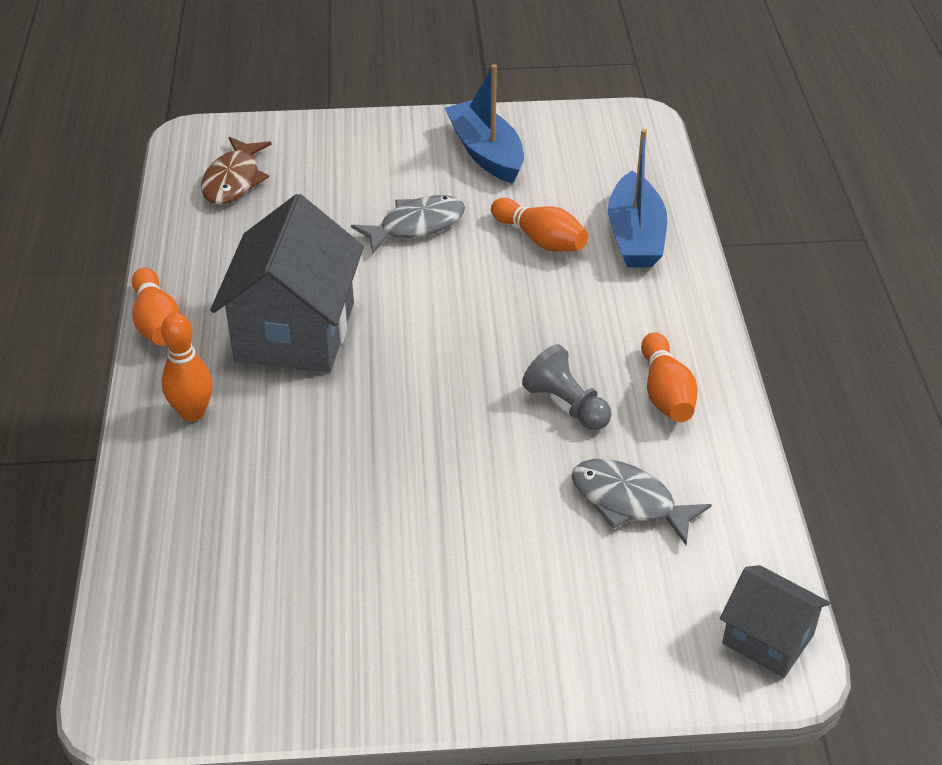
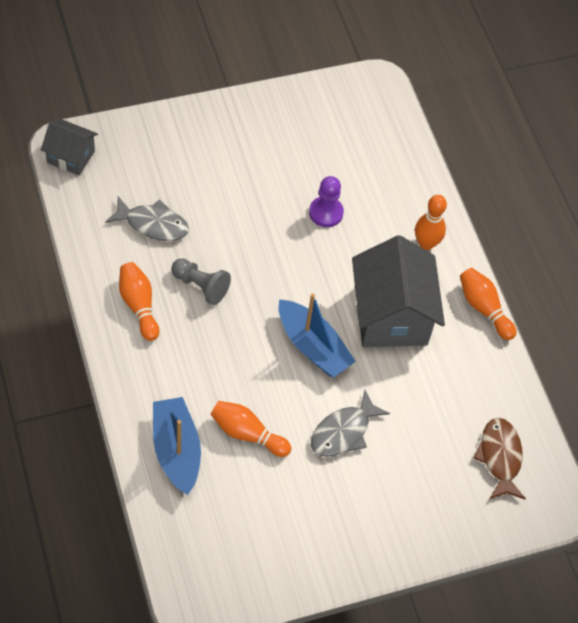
camera: 160 degrees right, 15 degrees up
(333, 479) = (326, 213): none -> purple pawn
(486, 153) = (313, 530): blue boat -> blue boat (313, 346)

